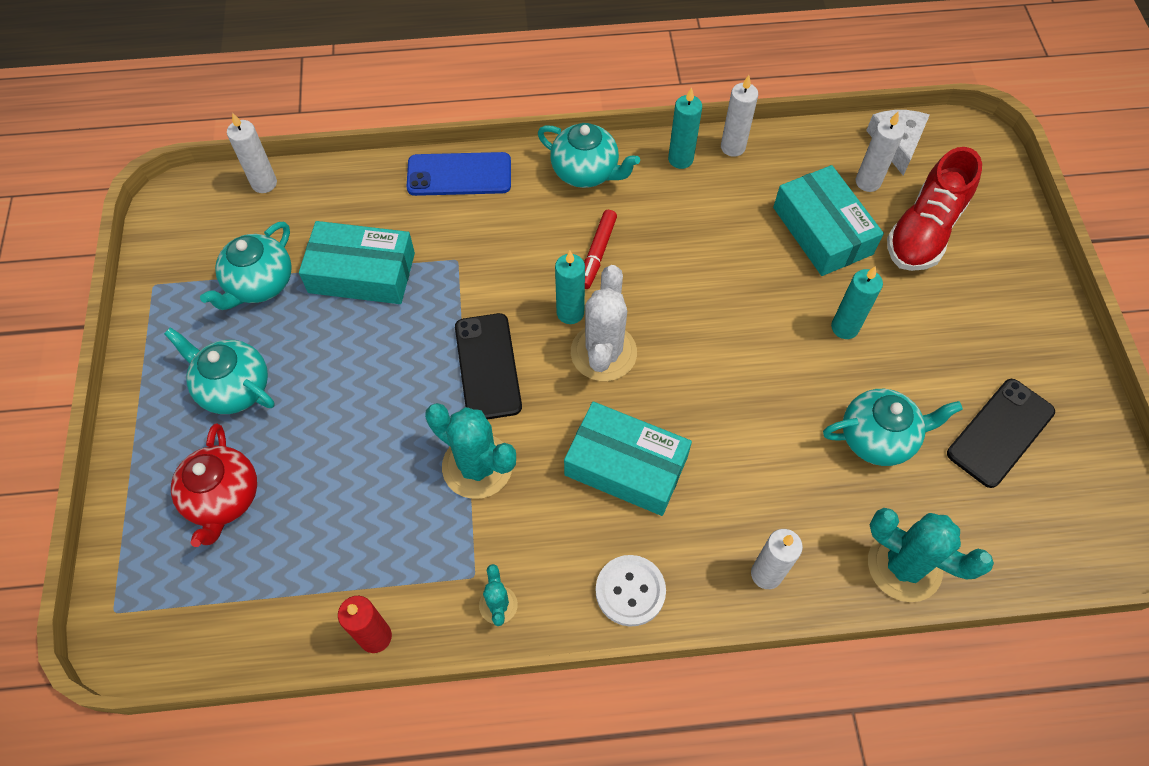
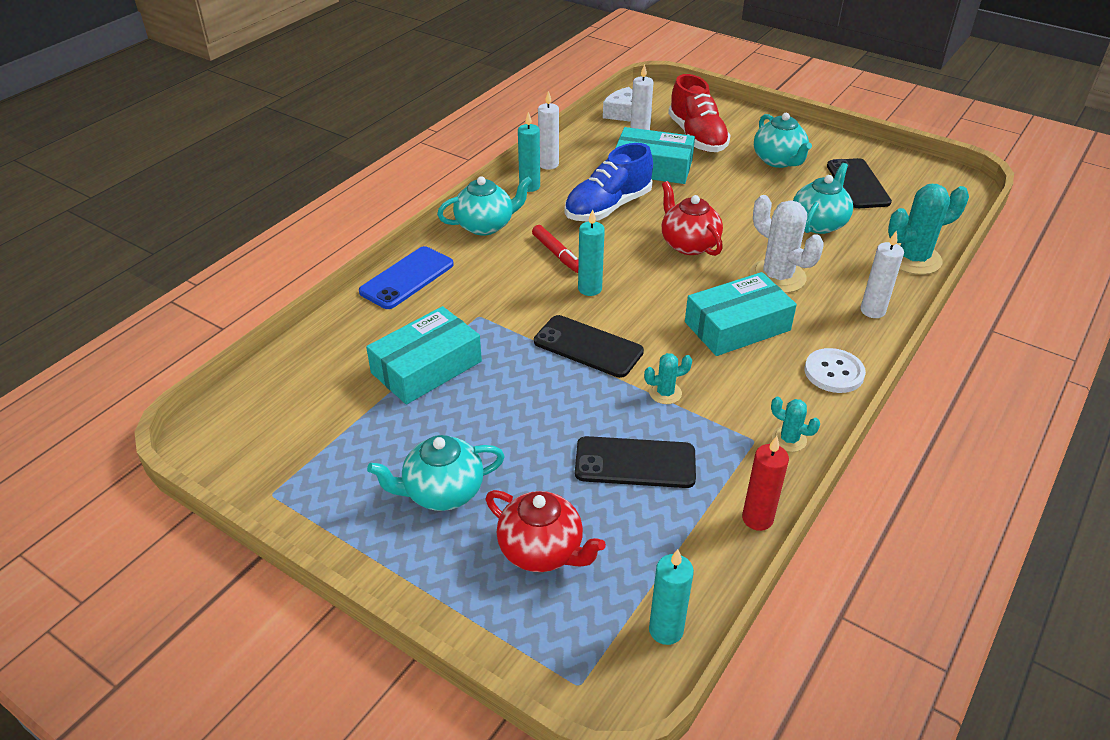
camera: 50 degrees left, 20 degrees down
(259, 284) = (361, 428): turquoise teapot -> turquoise teapot (778, 160)
(264, 183) = (266, 377): white candle -> none
(370, 500) = (635, 463): none -> black phone
(477, 466) = (665, 393): turquoise cactus -> turquoise cactus, size x0.51
(603, 352) = (639, 291): white cactus -> white cactus (777, 276)
(711, 241) = (608, 207): none -> blue shoe
(719, 345) = (688, 244): none -> red teapot
(844, 327) = (730, 195): turquoise candle -> turquoise candle (666, 630)

